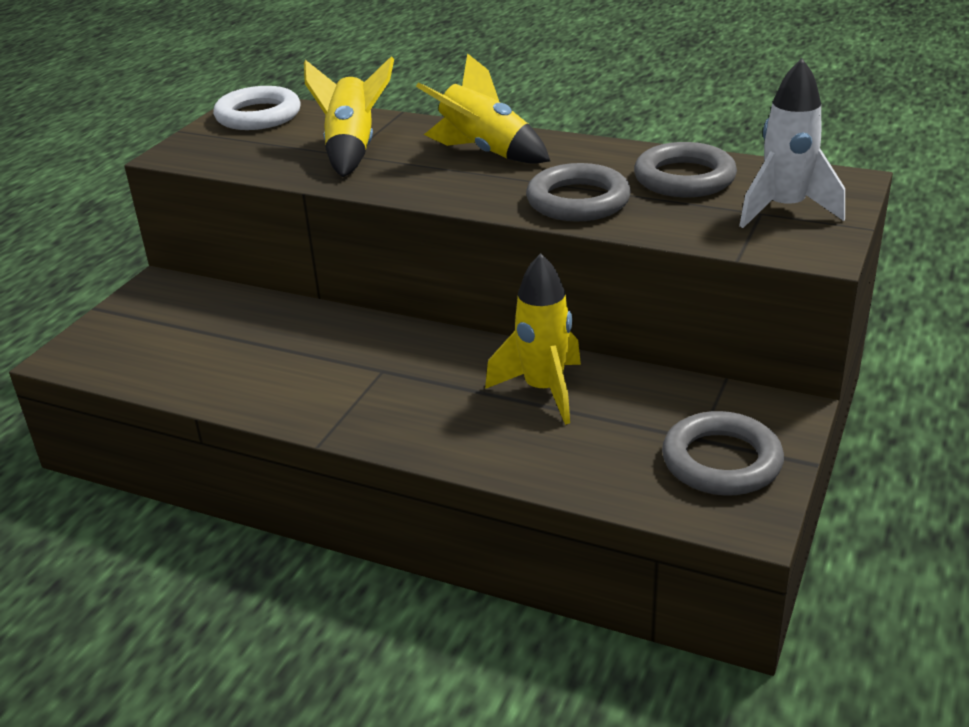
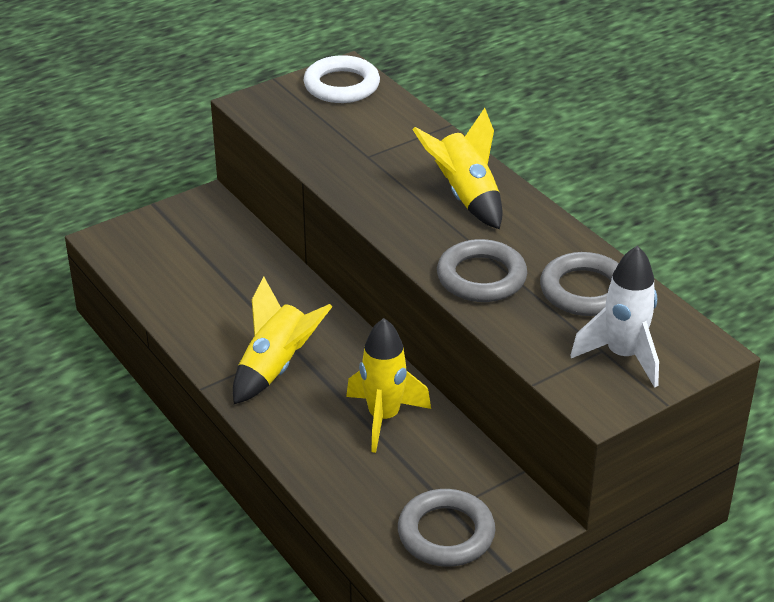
camera: 30 degrees right, 5 degrees up
(352, 150) = (374, 152): yellow rocket -> yellow rocket (276, 368)

